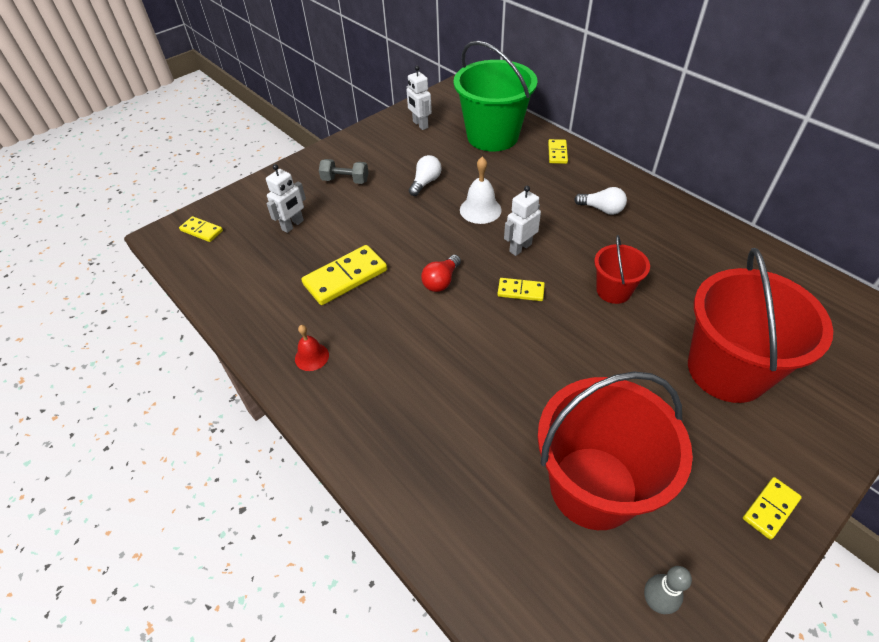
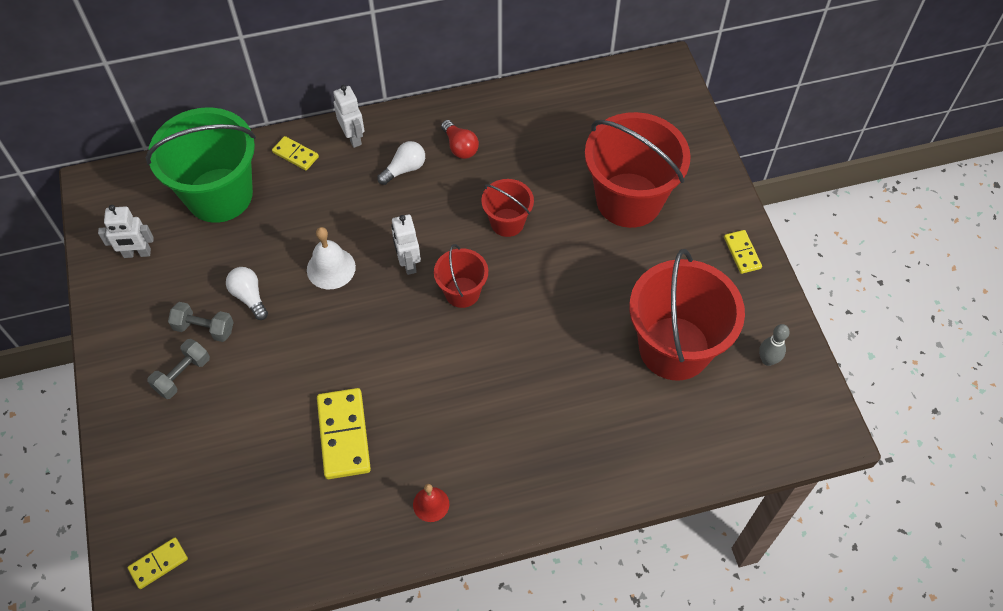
camera: 65 degrees left, 10 degrees up
(293, 225) = (223, 459): white robot -> white robot (353, 137)
(386, 174) = (204, 328): none -> grey dumbbell
(441, 281) = (407, 351): red light bulb -> red light bulb (460, 147)
(520, 291) = (462, 292): yellow domino -> red bucket

